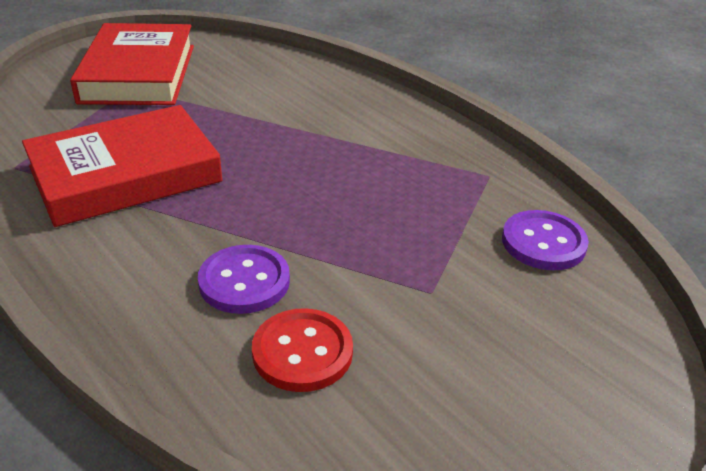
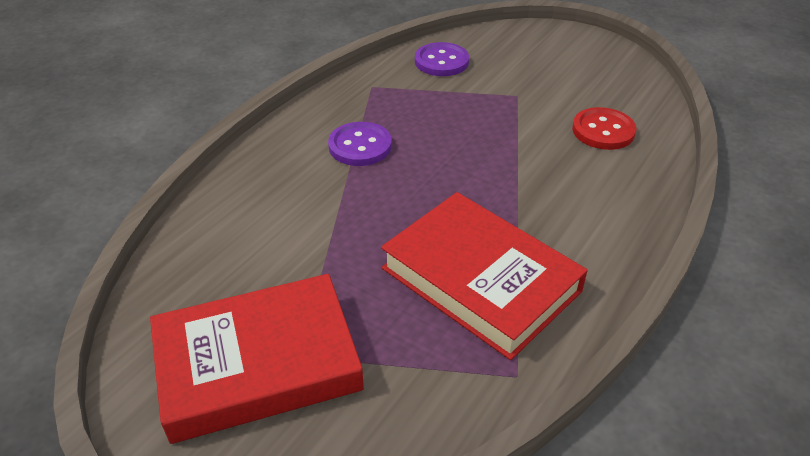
camera: 105 degrees left, 5 degrees up
(244, 281) = (564, 168): purple button -> purple button (360, 146)

